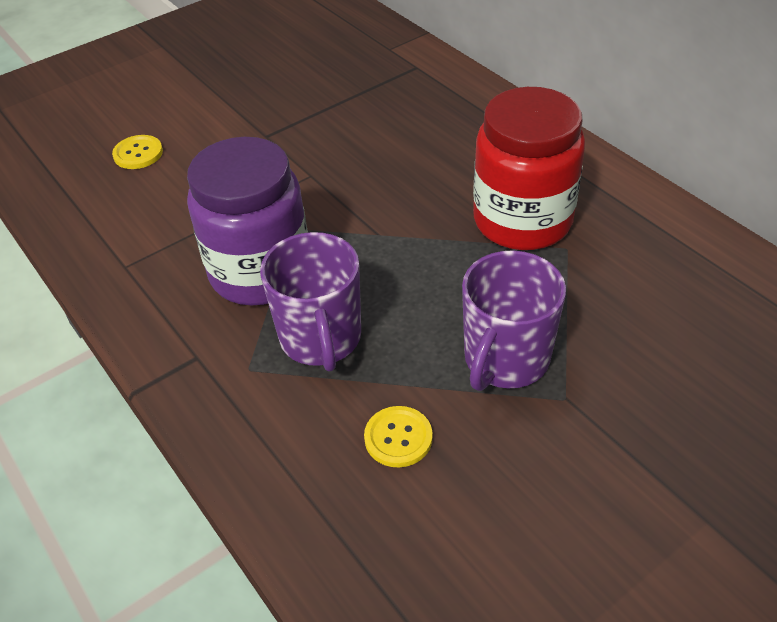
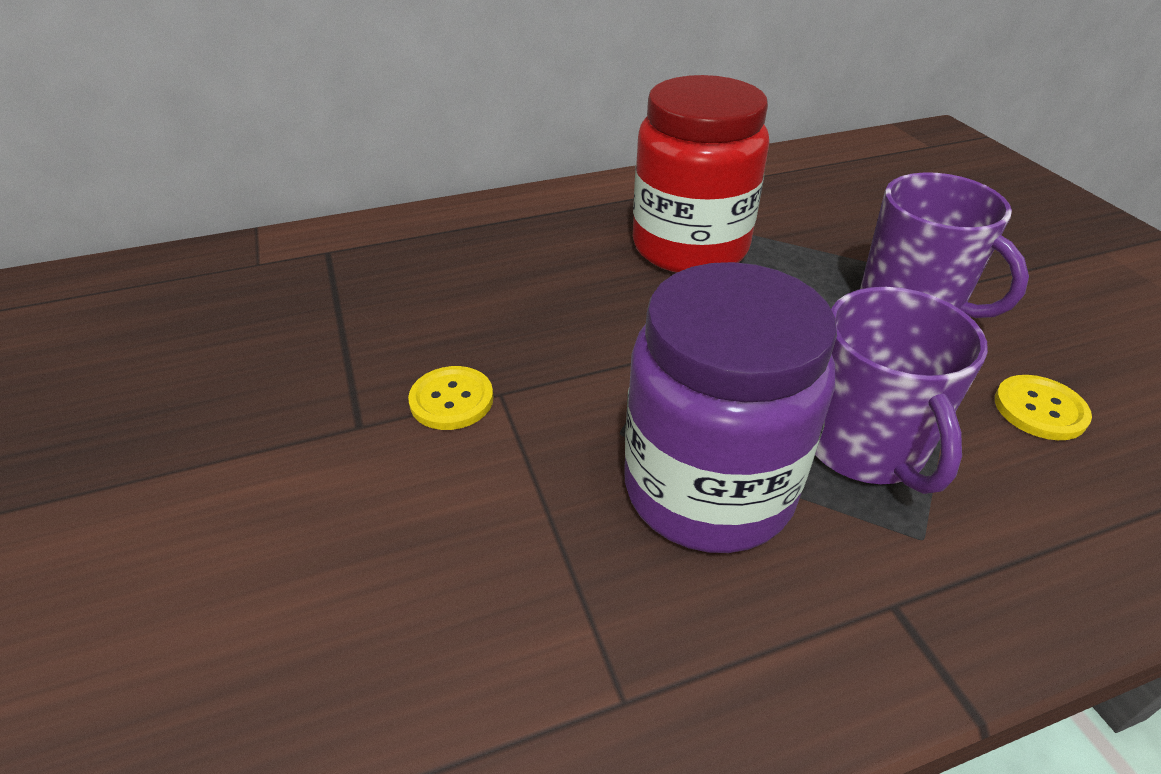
camera: 75 degrees left, 5 degrees down
(138, 153) = (255, 634): yellow button -> yellow button (451, 400)
(321, 338) = (865, 446): purple mug -> purple mug turned 75 degrees clockwise

